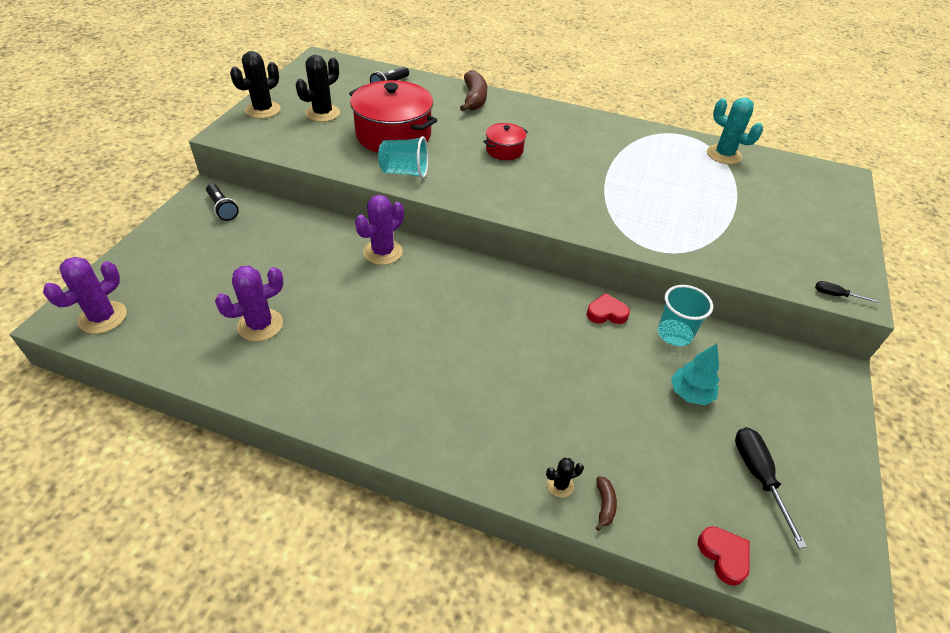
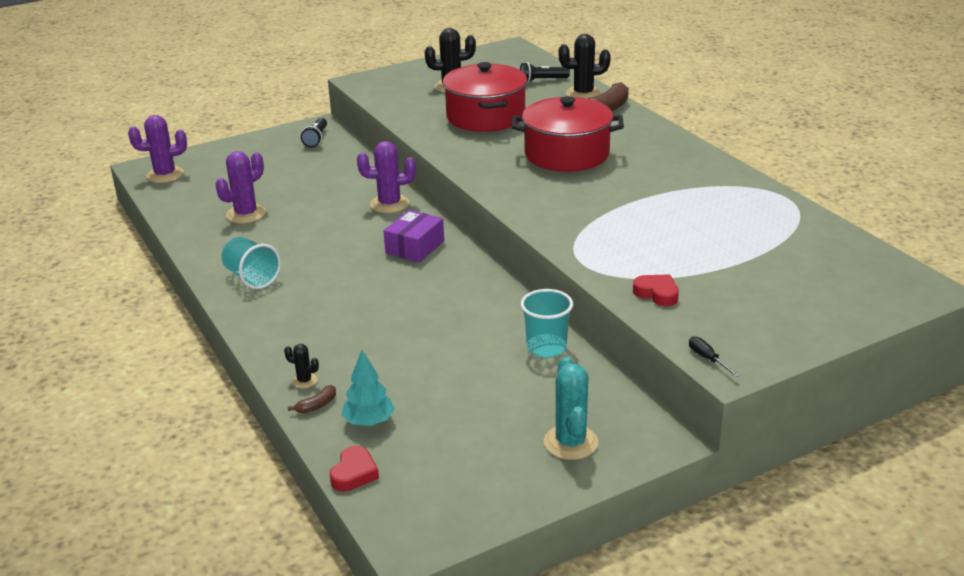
camera: 45 degrees right, 15 degrees down
(260, 325) = (246, 214): purple cactus -> purple cactus turned 60 degrees counterclockwise
(263, 110) = (408, 72): black cactus -> black cactus (583, 93)
(404, 172) = (454, 143): turquoise cup -> turquoise cup (252, 278)
(461, 287) = (415, 247): none -> purple box
(504, 150) = (566, 154): red pot -> red pot, size x2.02
(606, 313) = (508, 310): red heart -> red heart (657, 293)
(690, 394) = (491, 386): turquoise tree -> turquoise tree (369, 422)
(724, 155) = (802, 226): turquoise cactus -> turquoise cactus (570, 442)
(758, 477) = (459, 454): black screwdriver -> none

